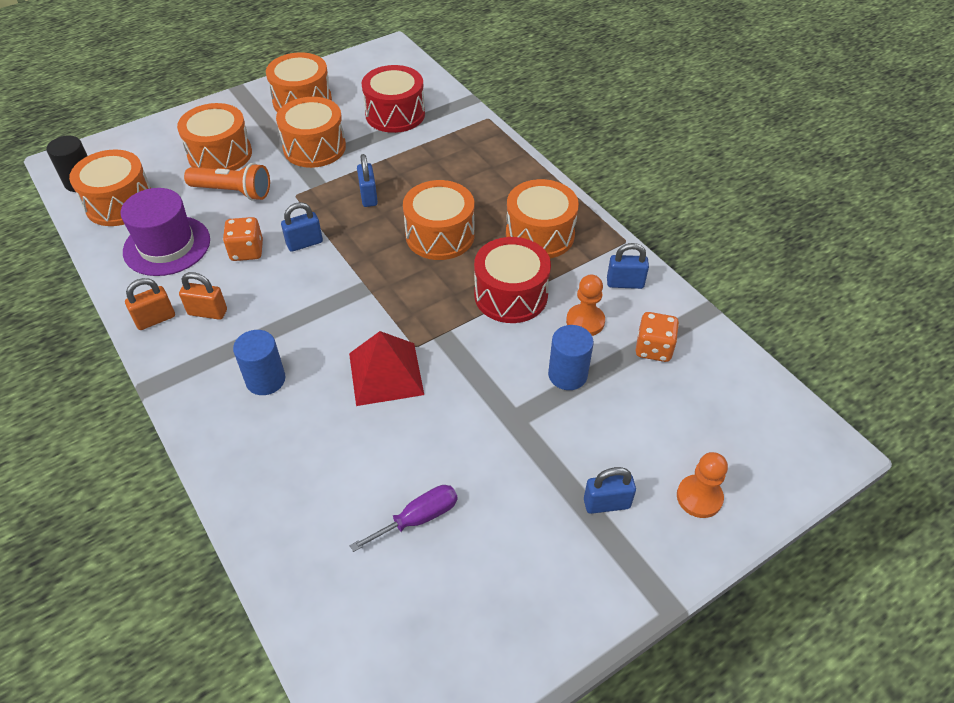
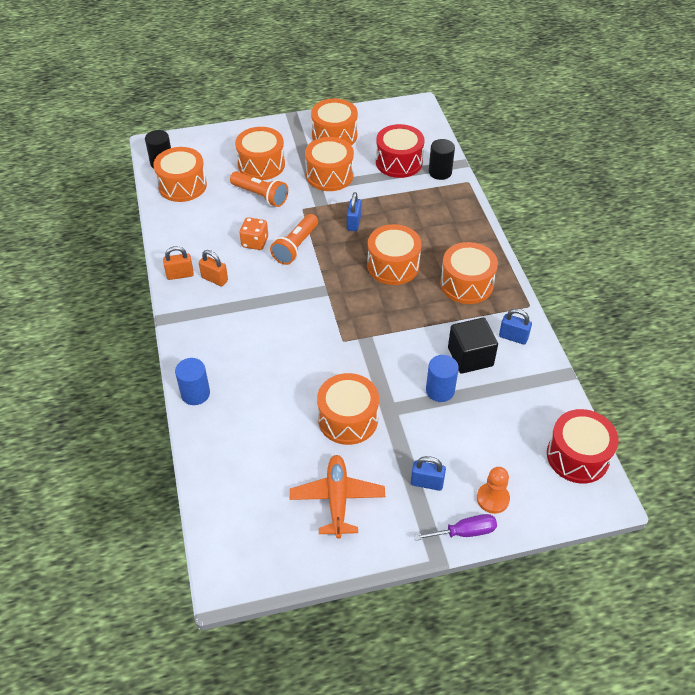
camera: 20 degrees right, 0 degrees up
(167, 245) = (203, 224): purple hat -> none
(265, 380) = (236, 335): blue cylinder -> blue cylinder (195, 393)
(304, 243) = (296, 247): blue padlock -> orange flashlight
(385, 373) = (315, 354): red pyramid -> none
(418, 518) = (299, 453): purple screwdriver -> purple screwdriver (464, 532)
(449, 115) = (440, 172): none -> black cylinder
(465, 449) = (348, 419): none -> orange drum
(498, 568) = (337, 499): none -> orange plane
(511, 295) = (425, 323): red drum -> red drum (577, 456)
(585, 321) = (470, 357): orange pawn -> black cube
(653, 348) = (511, 390): orange dice -> none

